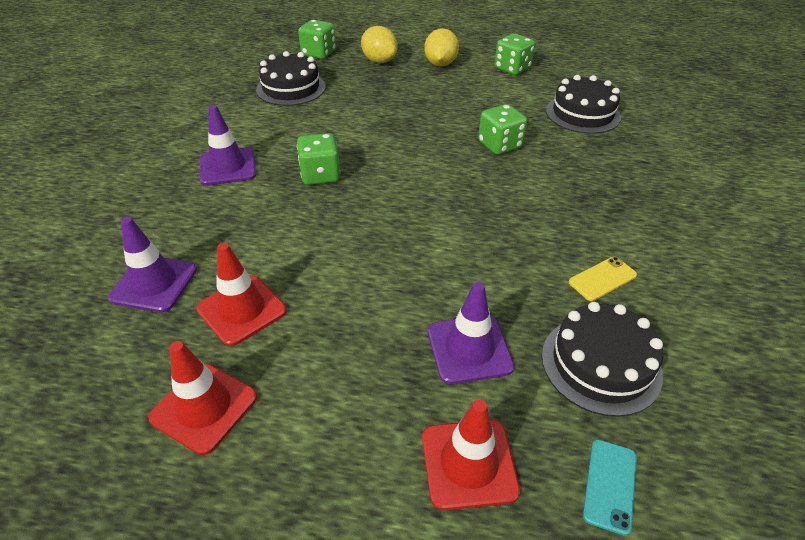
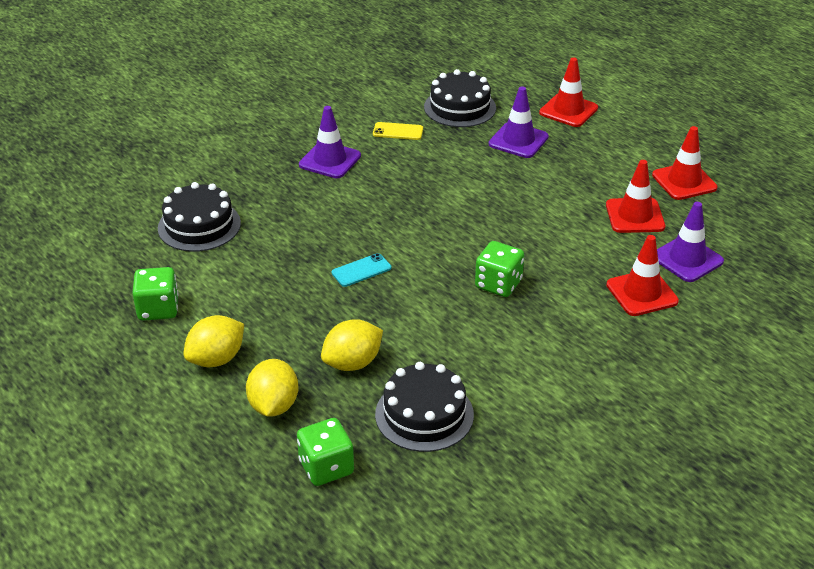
camera: 140 degrees left, 5 degrees down
(187, 225) = (642, 293): none -> red traffic cone
(228, 167) = (573, 334): purple traffic cone -> purple traffic cone (330, 160)
(363, 91) = (352, 363): none -> yellow lemon
(499, 145) = (317, 235): green dice -> none
(610, 485) = (516, 82): turquoise phone -> turquoise phone (361, 270)

